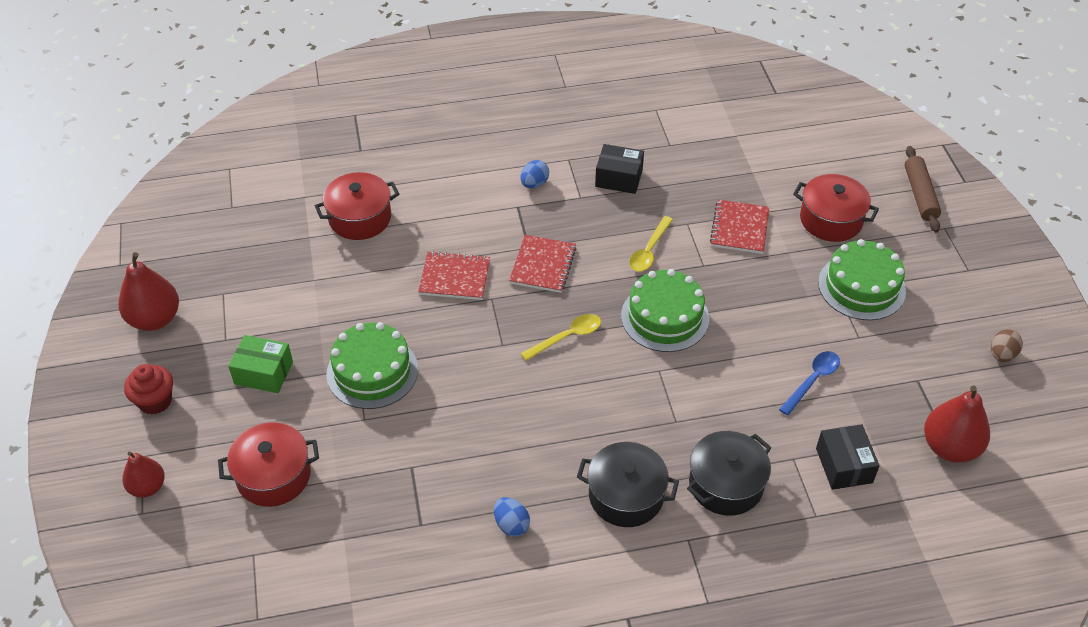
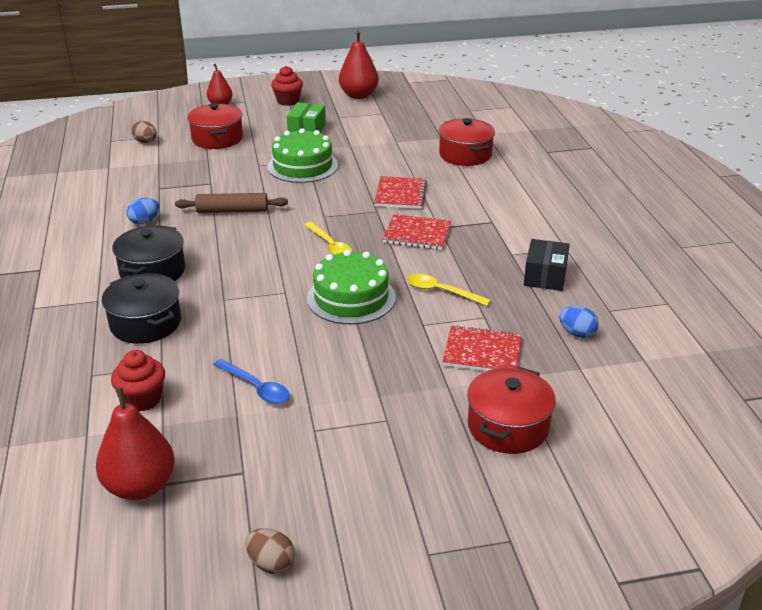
camera: 90 degrees right, 15 degrees down
(270, 567) = (146, 142): none -> brown egg
(534, 184) = (525, 230): blue egg -> blue egg (577, 333)
(844, 465) = (142, 399): black box -> red cupcake
(861, 287) = (394, 441): green cake -> none
(920, 195) = (575, 522): brown rolling pin -> brown rolling pin (232, 211)

